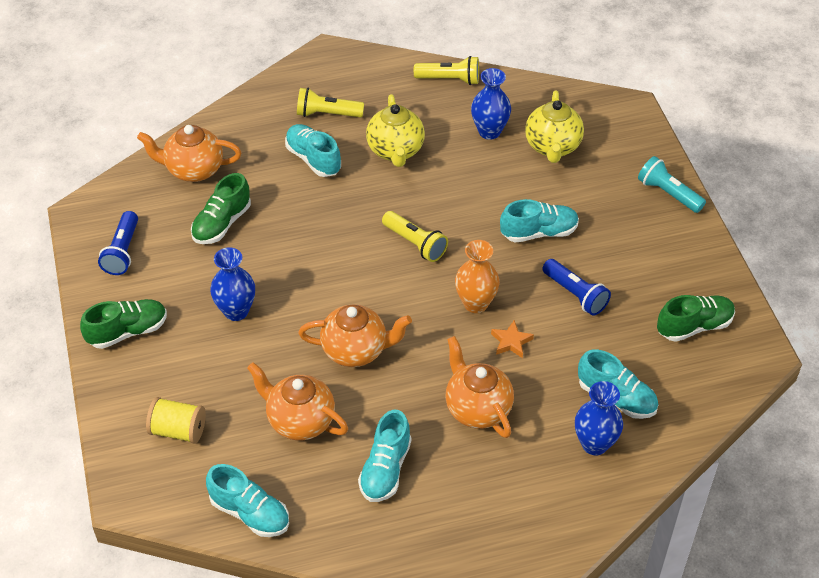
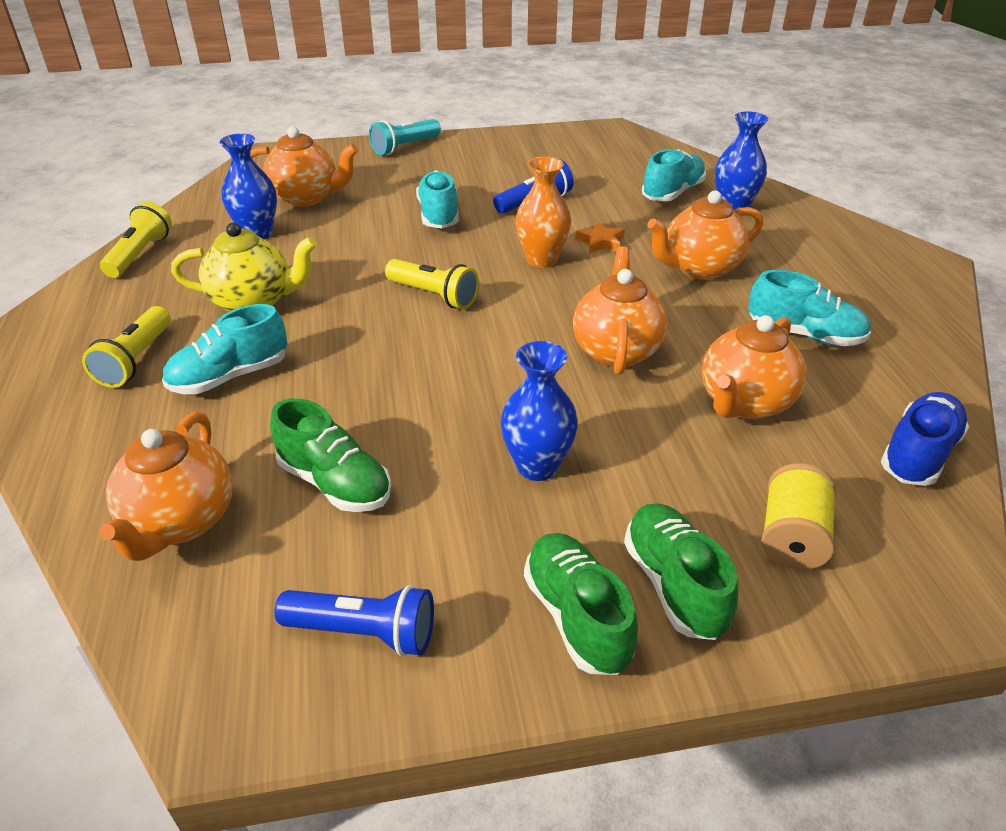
camera: 85 degrees left, 10 degrees down
(250, 513) = (918, 454): turquoise shoe -> blue shoe
(415, 243) = (434, 295): yellow flashlight -> yellow flashlight turned 75 degrees clockwise
(552, 147) = (306, 198): yellow teapot -> orange teapot
(694, 326) = (581, 151): green shoe -> green shoe (674, 584)

